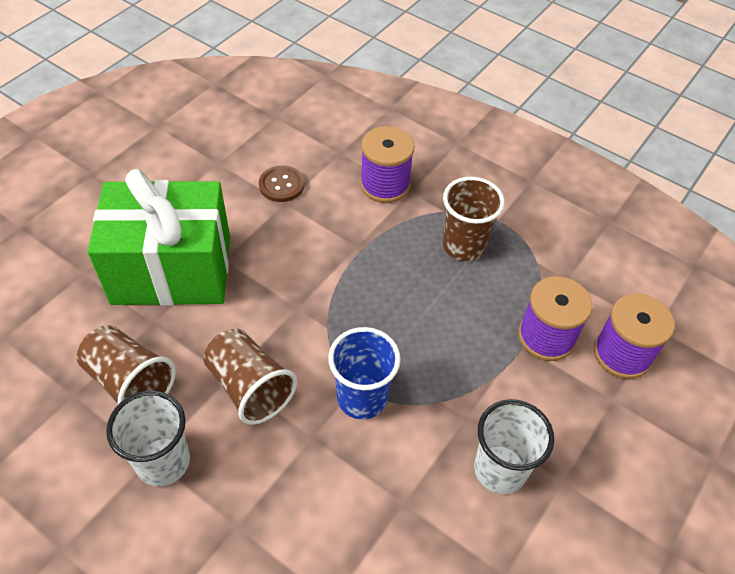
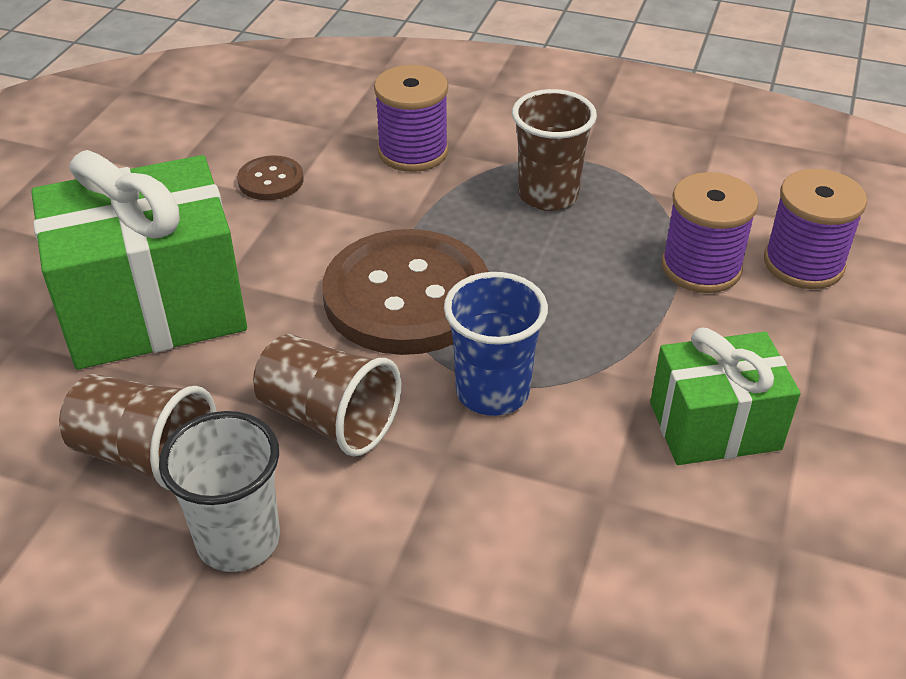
camera: 15 degrees left, 10 degrees down
(335, 304) = (406, 296): none -> brown button
(500, 469) = (714, 426): white cup -> green gift

